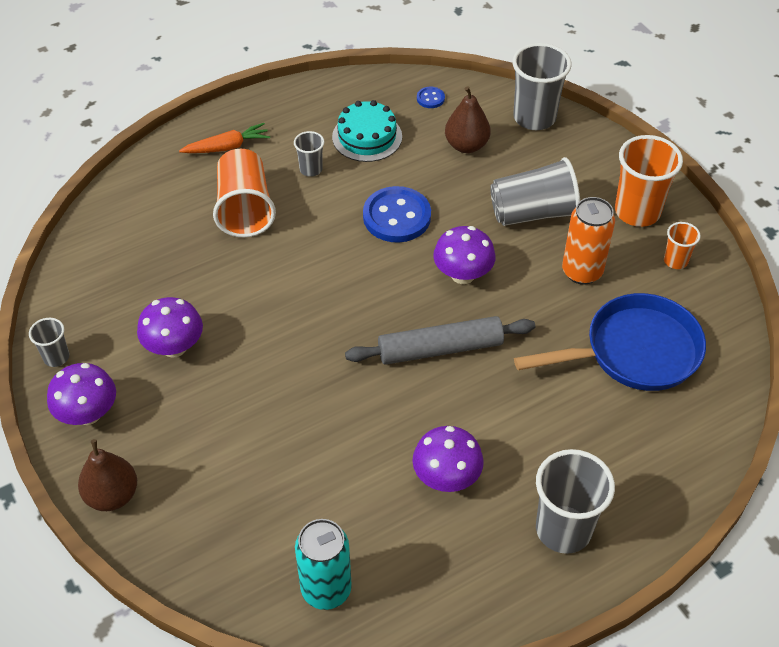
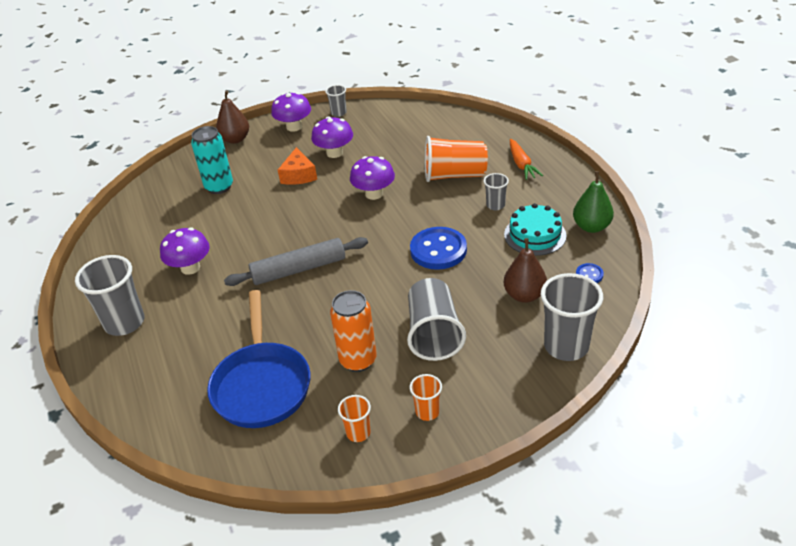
camera: 100 degrees right, 10 degrees down
(229, 384) = (298, 175): none -> orange cheese
(326, 589) = (138, 216): turquoise can -> turquoise can (219, 187)
(352, 93) = (591, 227): none -> green pear
(440, 349) = (299, 269): grey rolling pin -> grey rolling pin turned 75 degrees clockwise
(463, 274) = (369, 285): purple mushroom -> purple mushroom (374, 194)
(637, 212) = (427, 412): orange cup -> orange cup, size x0.51

